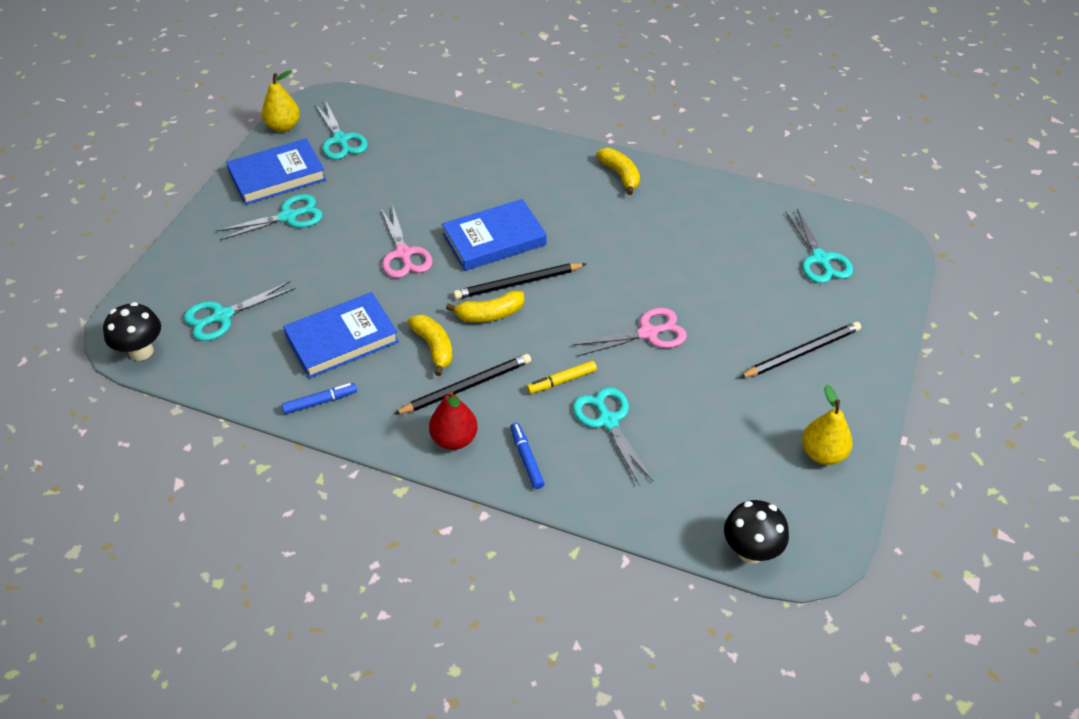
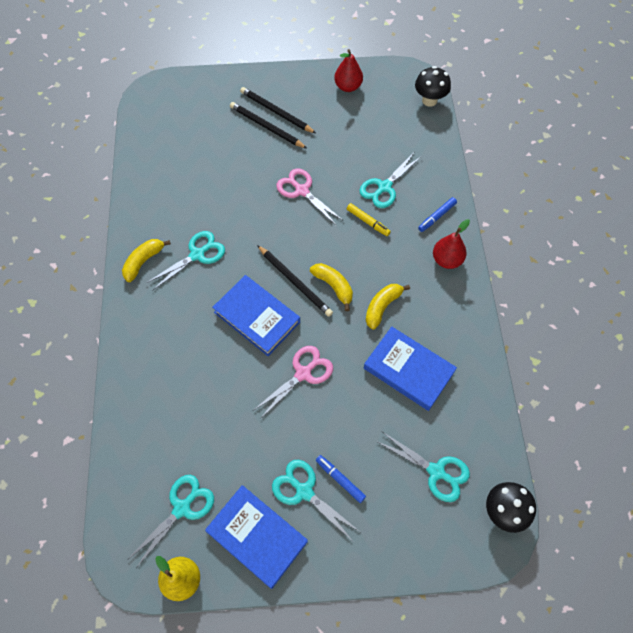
camera: 115 degrees left, 15 degrees up
(319, 402) = (468, 353): blue marker -> blue marker (340, 480)
(466, 386) = (403, 272): black pencil -> black pencil (266, 127)
(820, 259) = (186, 122): turquoise scissors -> turquoise scissors (197, 255)
(822, 454) = (348, 87): yellow pear -> red pear

